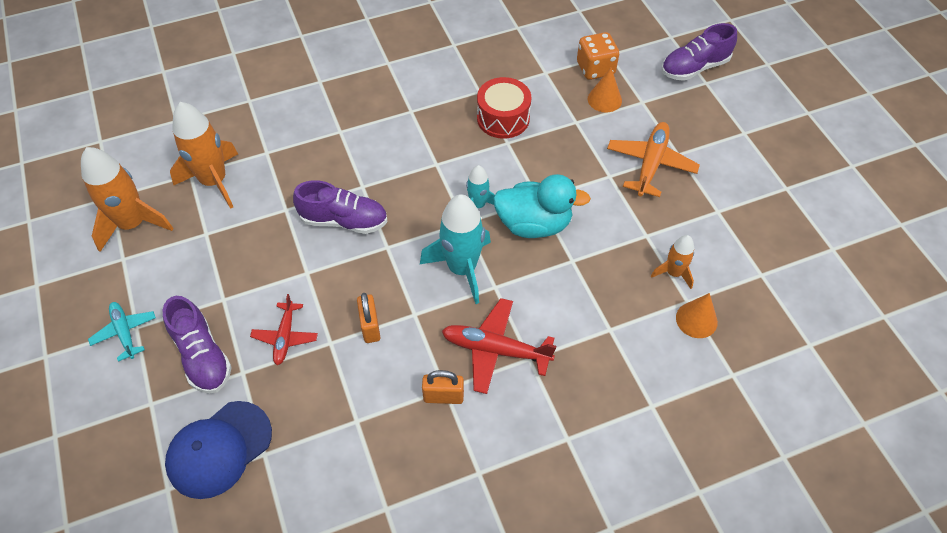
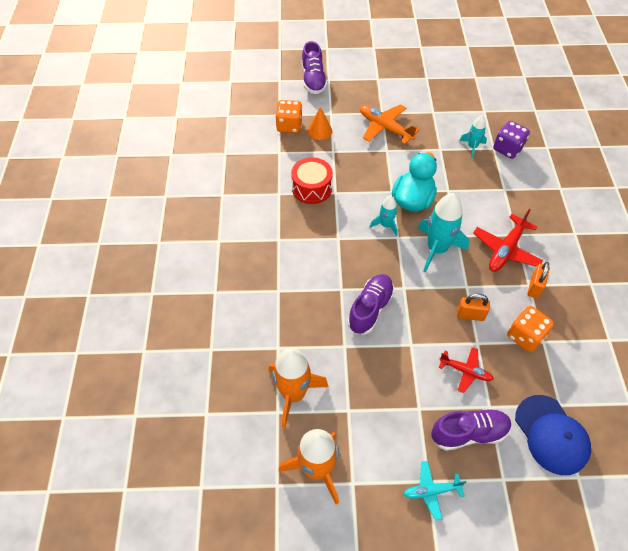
camera: 70 degrees left, 0 degrees up
(358, 396) = (525, 336): none -> orange dice
(673, 273) = (472, 147): orange rocket -> turquoise rocket
(696, 319) = (507, 149): orange cone -> purple dice

